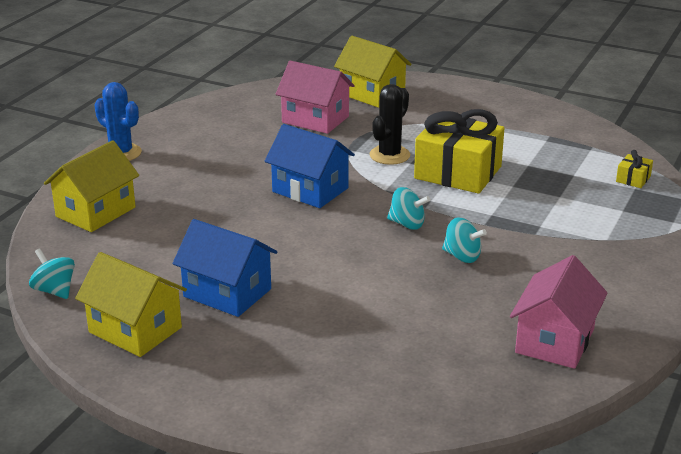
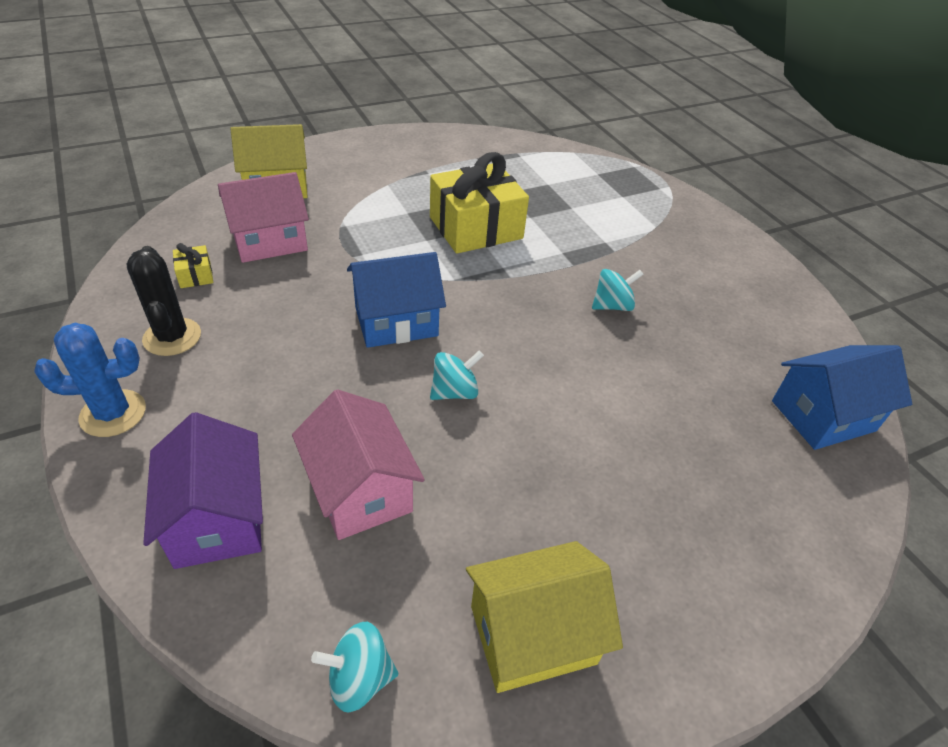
camera: 55 degrees left, 15 degrees up
(95, 212) = (218, 518): yellow house -> purple house
(227, 293) = (528, 498): blue house -> blue house (823, 416)
(389, 155) = (398, 242): black cactus -> black cactus (172, 337)
(407, 224) = (527, 303): turquoise spinning top -> turquoise spinning top (455, 392)
(555, 341) = (780, 336): pink house -> pink house (360, 490)
(633, 179) = (584, 167): yellow gift -> yellow gift (195, 275)

